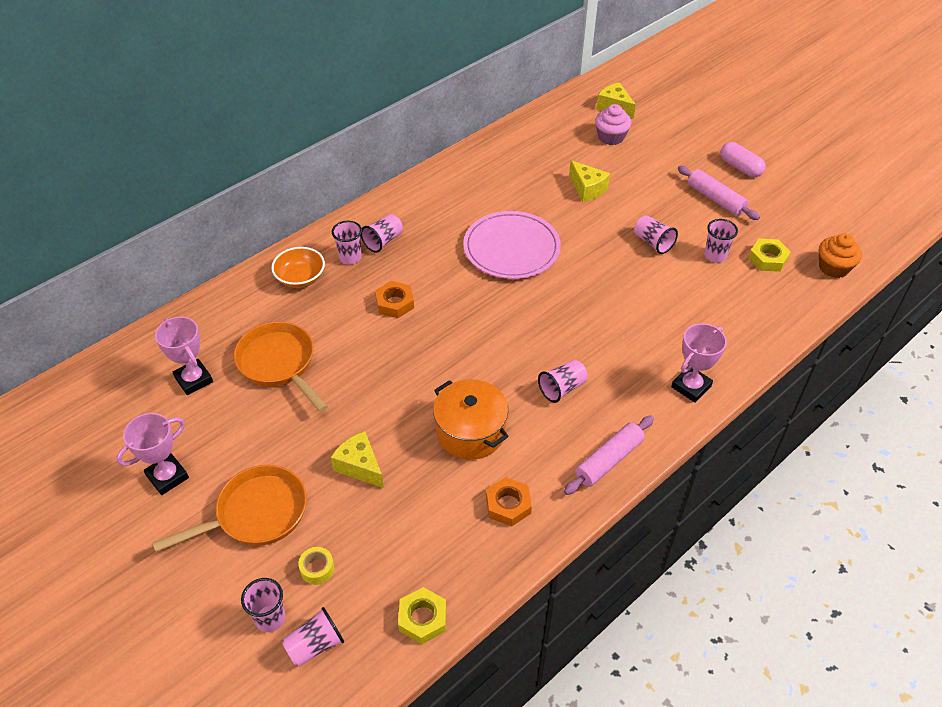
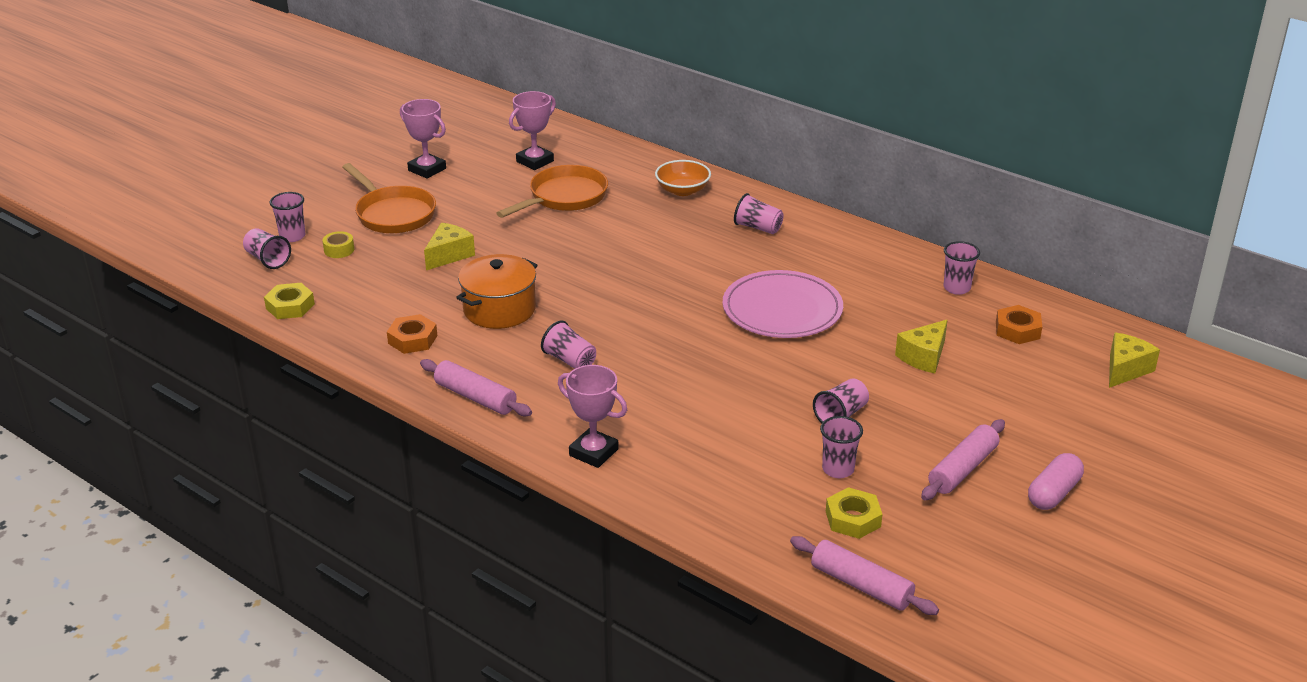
camera: 80 degrees right, 15 degrees down
(350, 257) = (724, 212): pink cup -> pink cup (957, 288)
(395, 303) = (665, 246): orange nut -> orange nut (1017, 330)
(611, 137) = (1050, 370): pink cupcake -> none
(833, 268) = (861, 585): orange cupcake -> pink rolling pin

